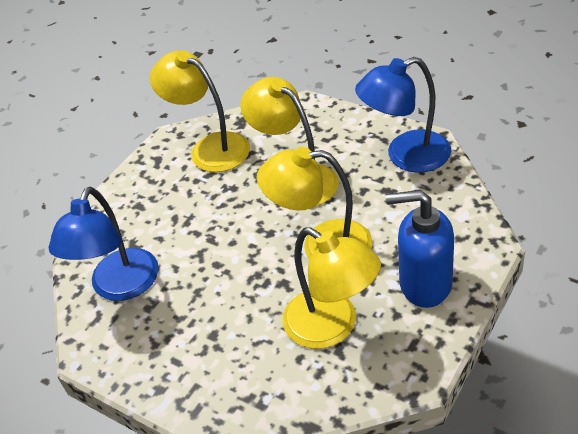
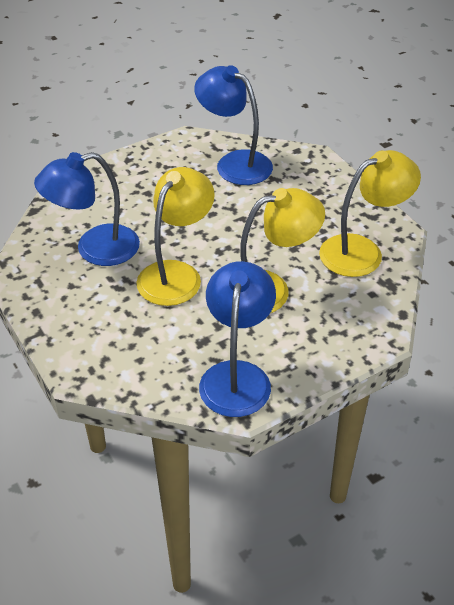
camera: 110 degrees right, 0 degrees up
(332, 327) = (95, 249): yellow lamp -> blue lamp
(424, 284) = (81, 313): blue soap dispenser -> none

